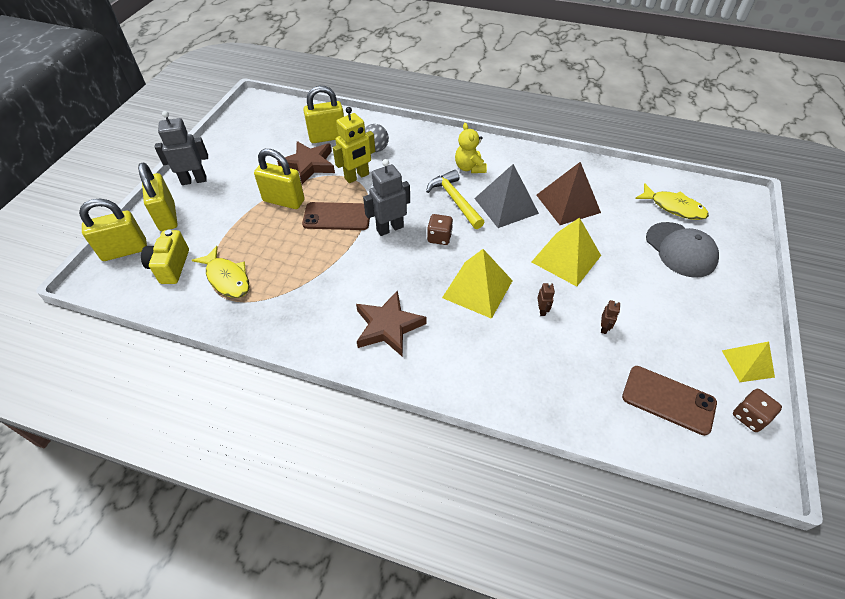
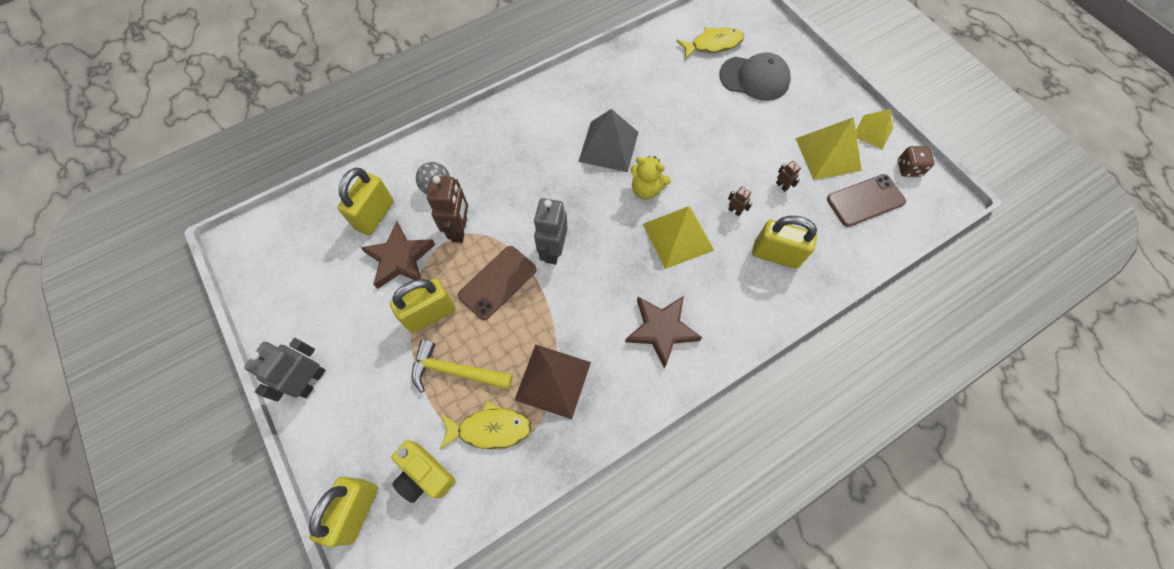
camera: 50 degrees left, 15 degrees up
(167, 217) = (345, 439): yellow padlock -> yellow padlock (775, 254)
(357, 177) = (460, 229): yellow robot -> brown robot
(439, 237) = (599, 221): brown dice -> none
(455, 200) = (567, 177): yellow hammer -> yellow hammer (456, 371)
(469, 167) = (538, 135): yellow teddy bear -> yellow teddy bear (646, 189)
(566, 258) = (700, 153): yellow pyramid -> yellow pyramid (827, 154)
(568, 203) = (646, 104): brown pyramid -> brown pyramid (553, 381)

